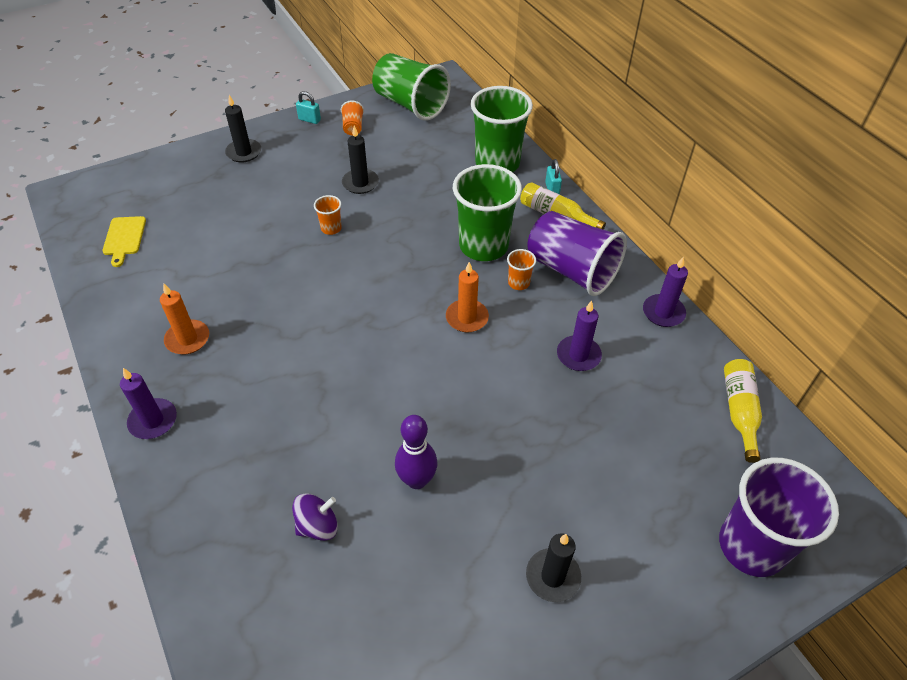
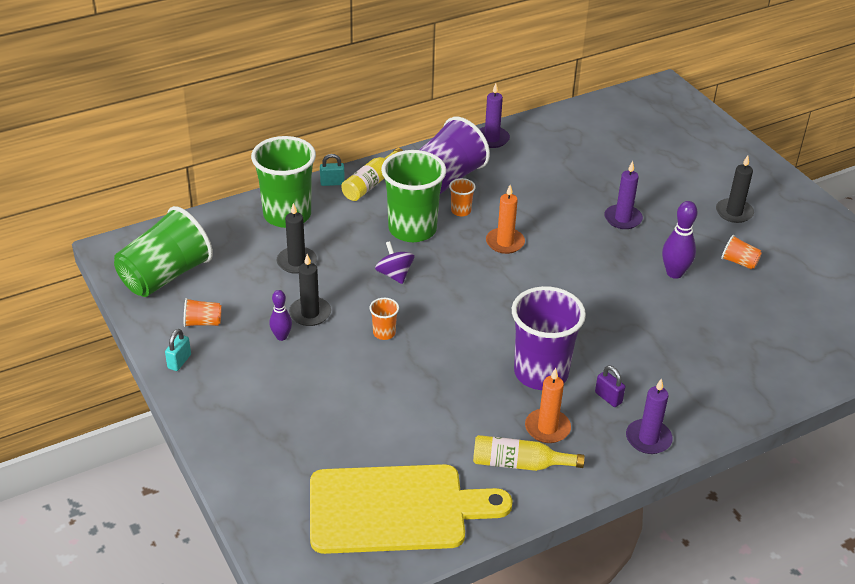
camera: 90 degrees left, 10 degrees down
(124, 238) = (395, 509): yellow cutting board -> yellow cutting board, size x2.37
(217, 391) = (608, 397): none -> purple padlock
(244, 152) = (239, 417): black candle -> black candle (296, 262)
(318, 526) = (726, 325): purple spinning top -> purple spinning top (394, 274)
(332, 169) = (281, 336): none -> purple bowling pin
(440, 564) = (739, 262): none -> orange cup
(578, 355) = (541, 185): purple candle -> purple candle (623, 219)
(739, 411) = (585, 119): yellow bottle -> yellow bottle (519, 464)
(751, 546) = (690, 131): purple cup -> purple cup (541, 373)

